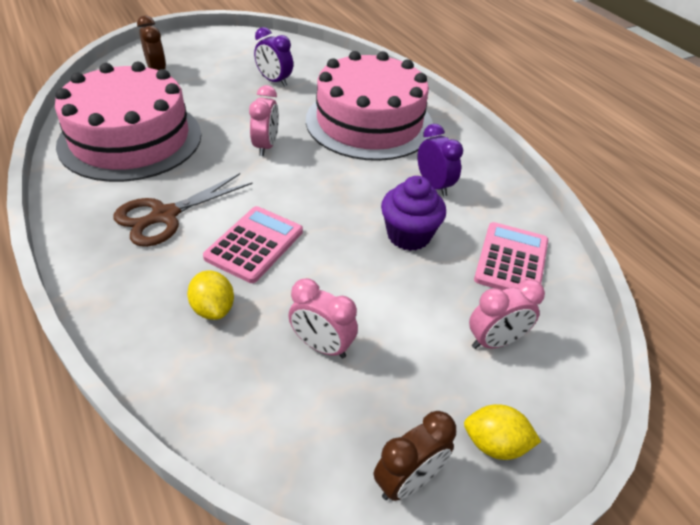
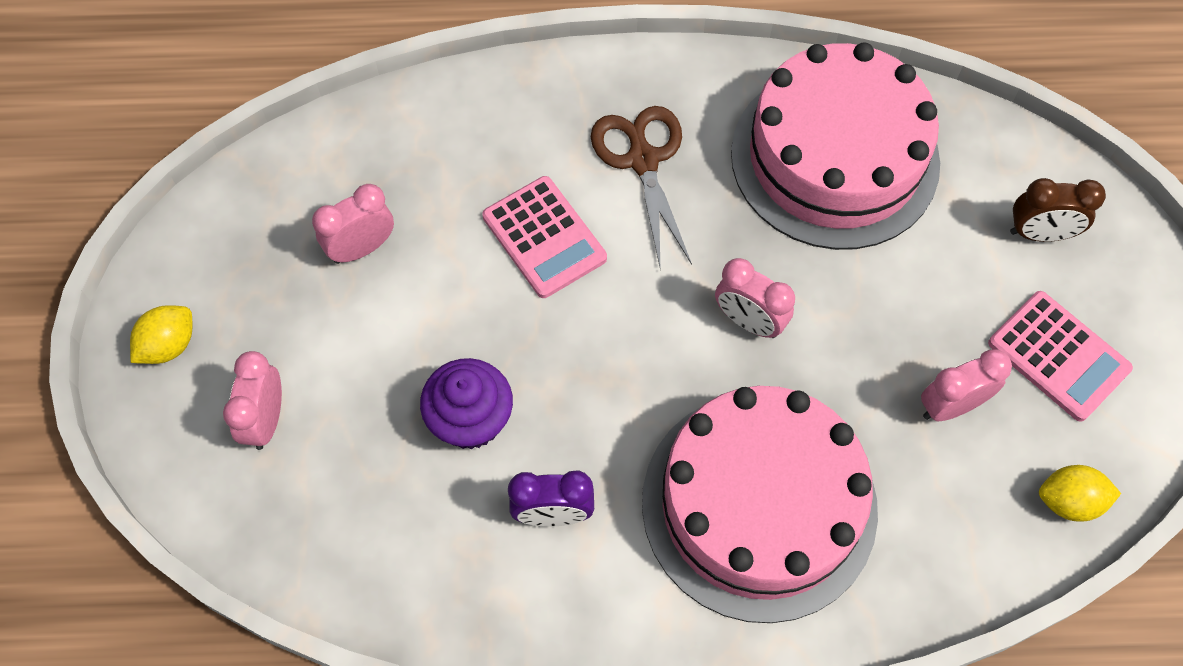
camera: 120 degrees right, 20 degrees up
(213, 308) = (466, 168): yellow lemon -> yellow lemon (1069, 501)
(274, 81) = (950, 405): purple clock -> pink clock
(408, 481) = (187, 256): brown clock -> none
(511, 260) = (361, 524): pink calculator -> pink calculator (1058, 356)

